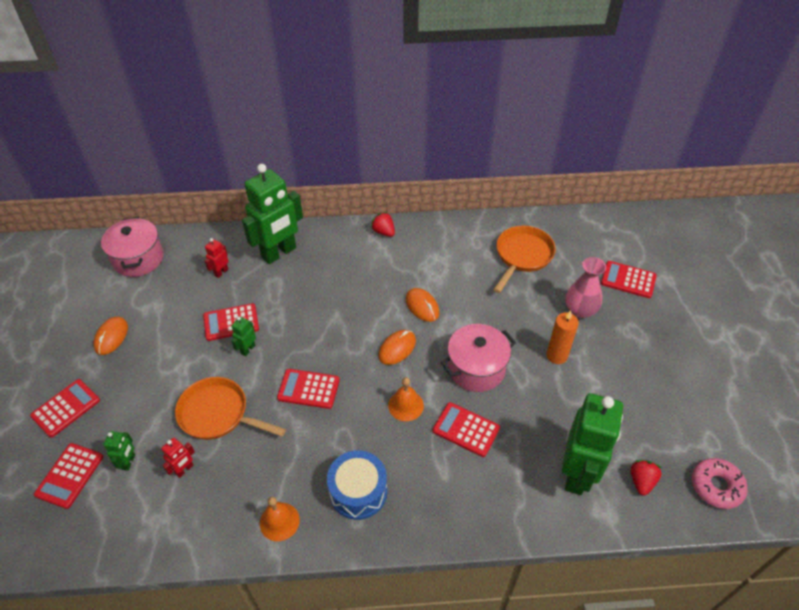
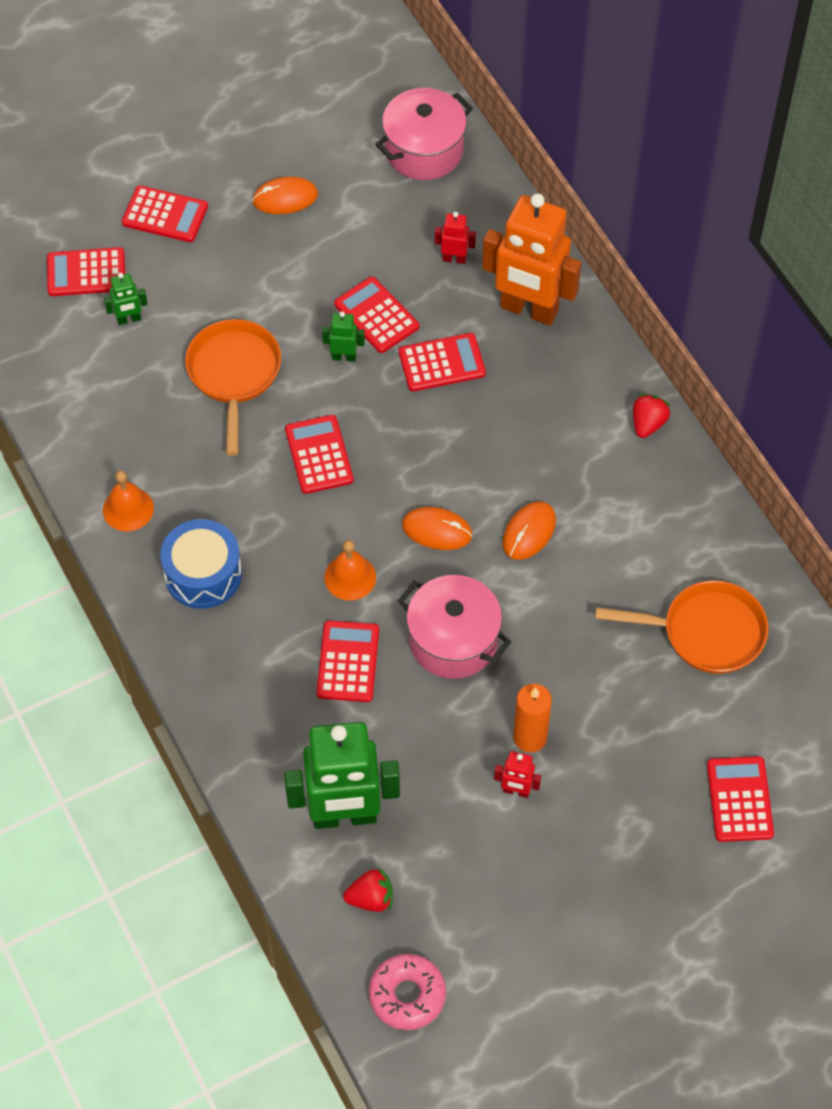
camera: 65 degrees right, 10 degrees up
(184, 469) = (146, 380): red robot -> red robot (516, 791)
(279, 253) = (528, 310): green robot -> orange robot
(286, 304) = (442, 363): none -> red calculator
(580, 310) = (636, 745): pink vase -> none

